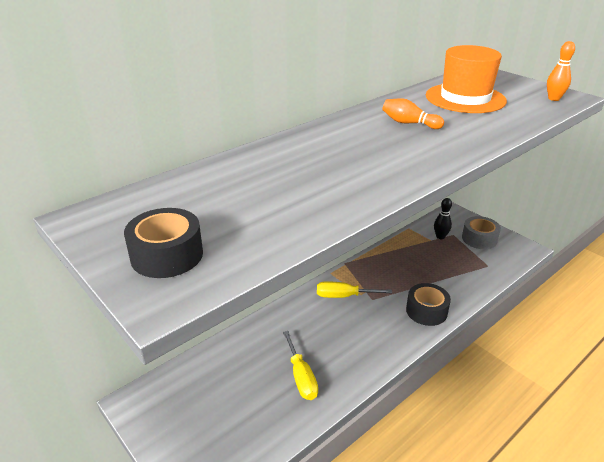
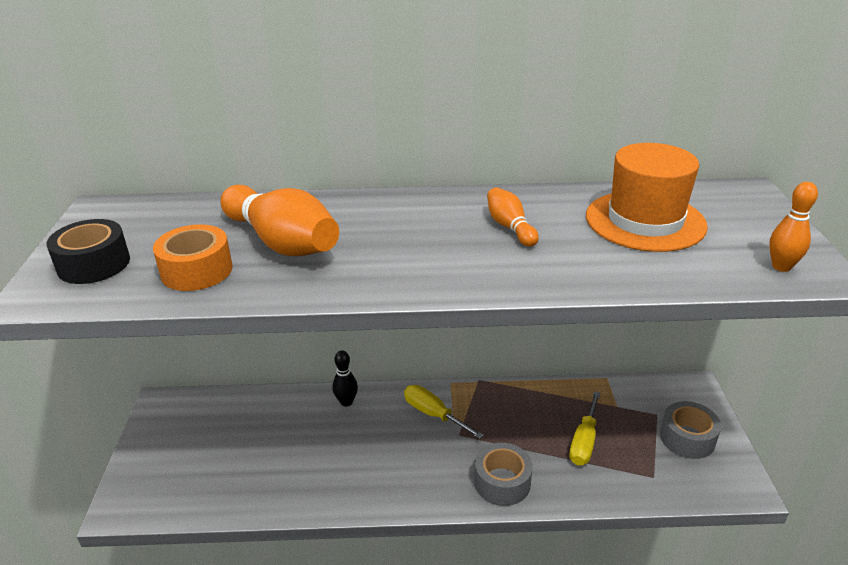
camera: 40 degrees right, 0 degrees up
(265, 222) = (196, 270): none -> orange tape
(291, 181) = (282, 242): none -> orange bowling pin
(301, 377) = (298, 468): yellow screwdriver -> yellow screwdriver (584, 442)
(426, 311) = (502, 482): black tape -> grey tape
(440, 237) = (635, 408): black bowling pin -> black bowling pin (346, 402)

